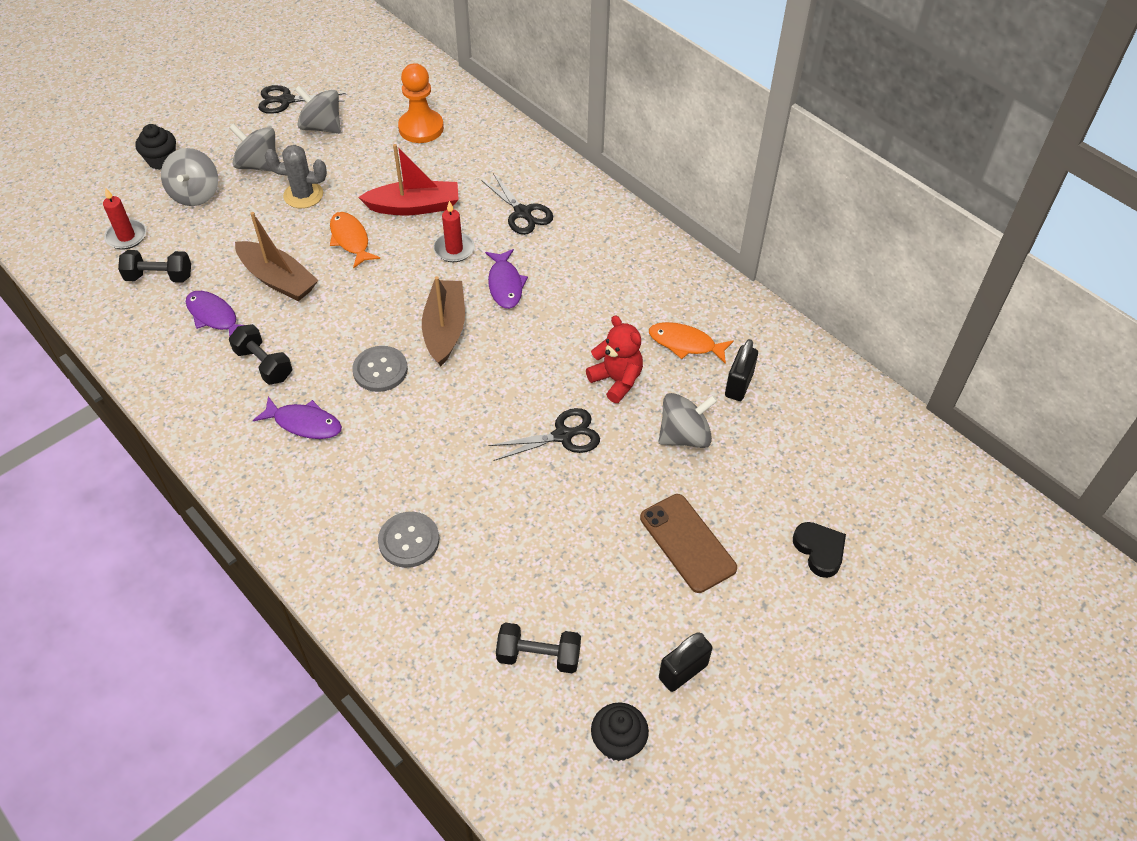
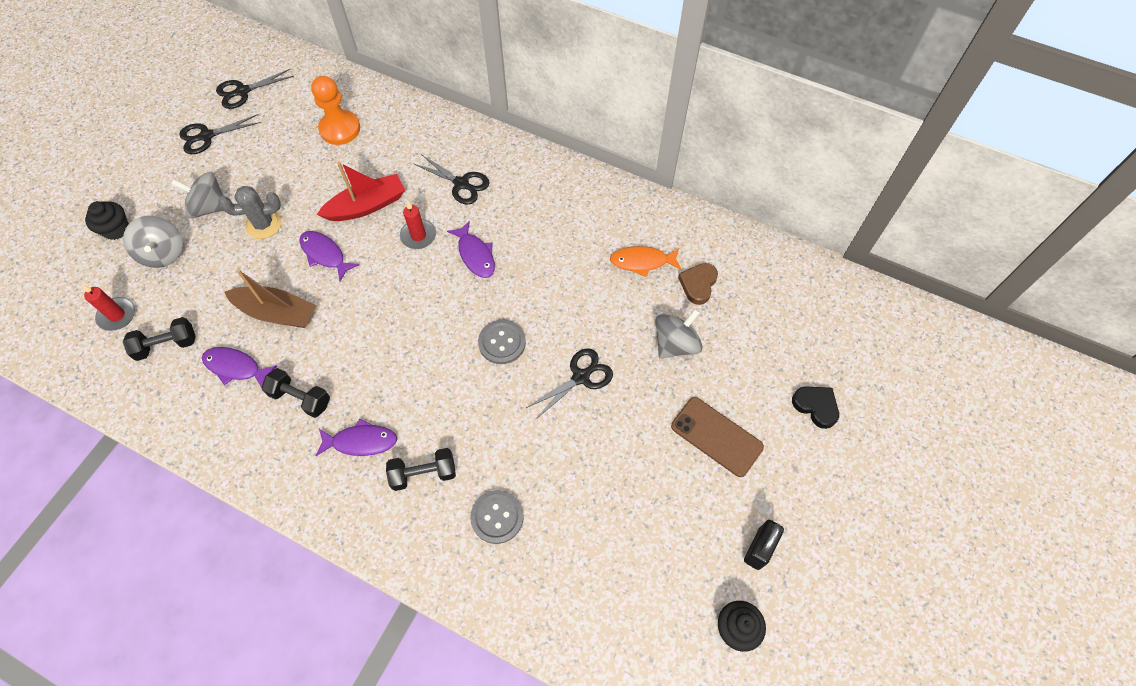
camera: 20 degrees left, 10 degrees up
(322, 127) = (251, 153): grey spinning top -> none
(340, 69) = (242, 91): none -> black scissors
(350, 240) = (325, 254): orange fish -> purple fish
(380, 370) = (404, 369): grey button -> grey button (502, 342)
(445, 329) = (443, 312): brown boat -> none
(538, 656) = (644, 579): black dumbbell -> black dumbbell (423, 473)
(616, 380) = (602, 313): red teddy bear -> none
(739, 385) = (698, 284): black padlock -> brown heart

